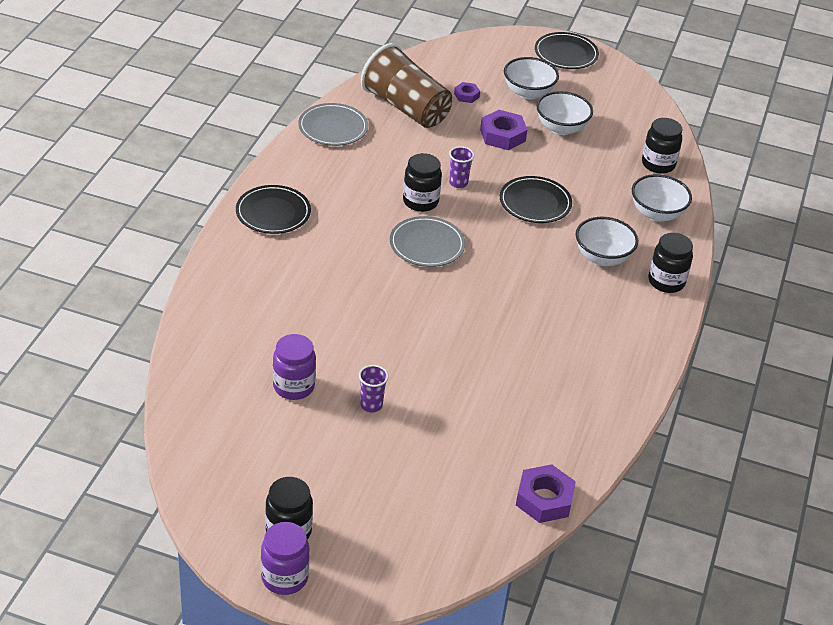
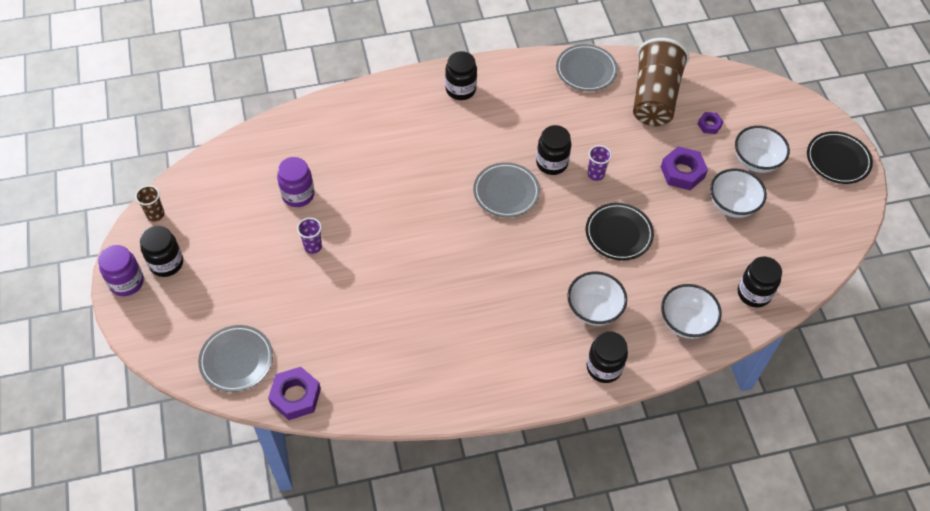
camera: 60 degrees right, 15 degrees up
(210, 513) = (155, 214): none -> brown cup
(273, 213) = (460, 90): black plate -> black jar
(465, 526) = (236, 360): none -> grey plate

